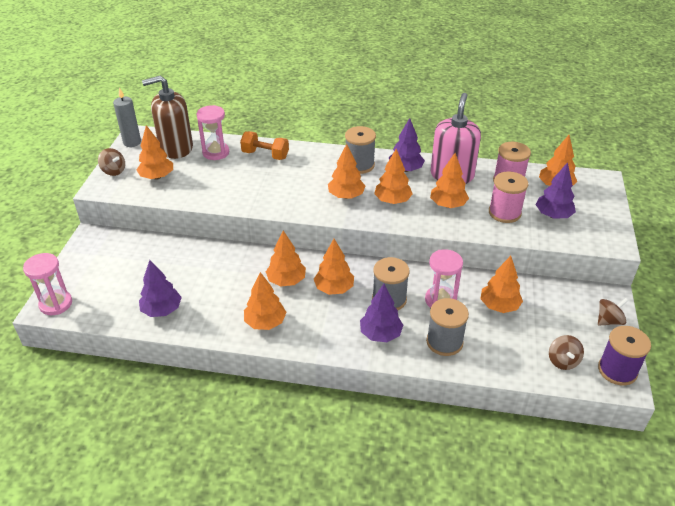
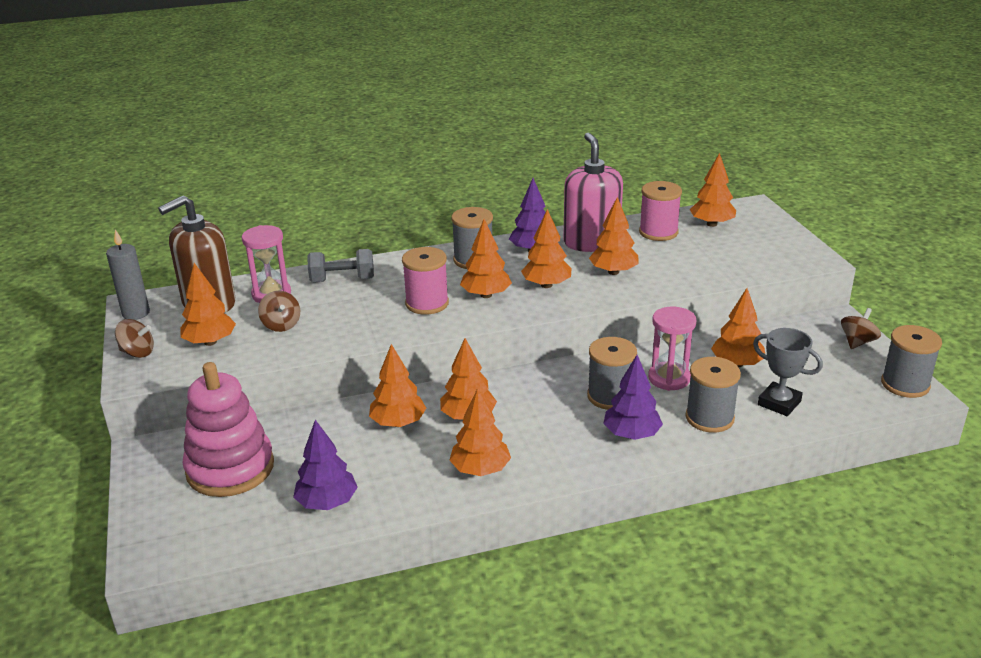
camera: 25 degrees left, 10 degrees down
(56, 304) = (158, 548): pink hourglass -> none
(127, 265) = (230, 468): none -> pink stacking toy
(265, 155) = (342, 280): orange dumbbell -> grey dumbbell
(334, 288) = (535, 406): orange tree -> orange tree (398, 423)
(504, 213) = (682, 262): pink spool -> pink spool (427, 303)
(505, 349) = (779, 403): none -> grey trophy
(553, 215) = (734, 251): purple tree -> none
(563, 361) = (846, 394): brown spinning top -> brown spinning top (281, 325)
(617, 370) = (905, 384): purple spool -> grey spool

